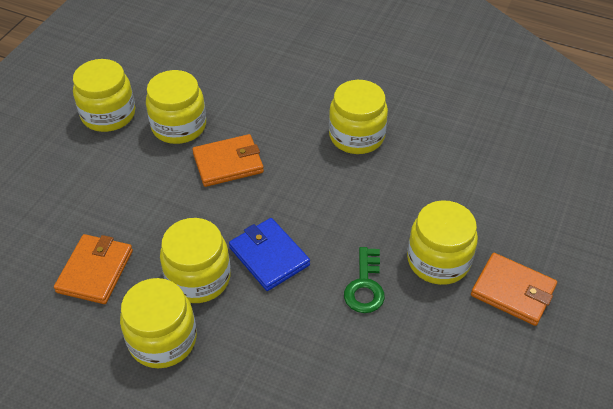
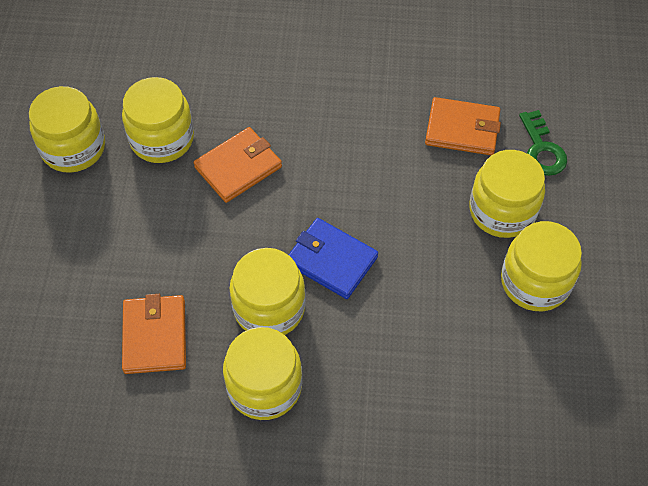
camera: 20 degrees left, 10 degrees up
(356, 136) = (361, 94): yellow jar -> yellow jar (535, 282)
(365, 286) = (442, 261): green key -> green key (542, 149)
(513, 291) = (585, 221): orange wallet -> orange wallet (462, 129)

